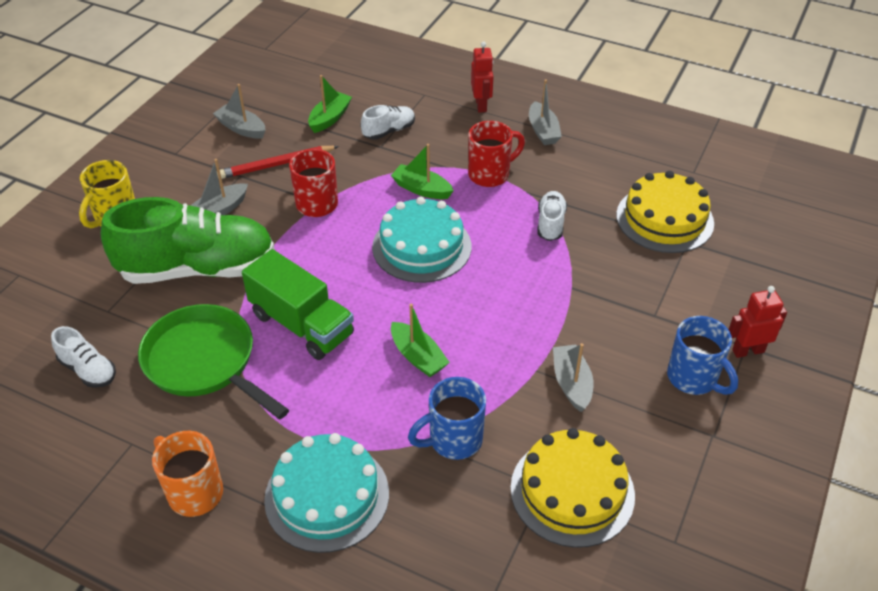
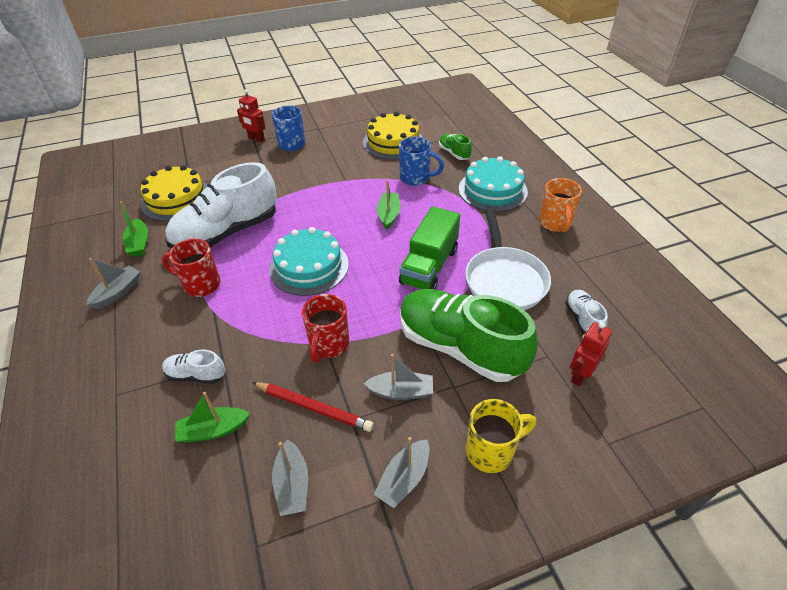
camera: 135 degrees left, 0 degrees up
(205, 362) = (504, 279): green pan -> white pan
(301, 324) = (429, 266): green truck -> green truck turned 150 degrees counterclockwise
(421, 189) = (252, 305): green boat -> green boat (139, 243)
(456, 537) = (454, 153): none -> green shoe
(481, 105) = (106, 347): red robot -> red robot (580, 375)
(550, 223) = (227, 233): white shoe -> white shoe, size x2.27
(571, 383) = (339, 168): grey boat -> grey boat (404, 479)

